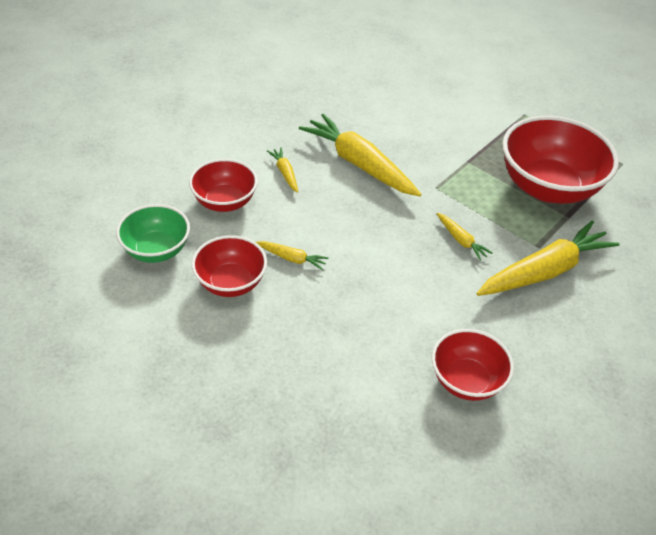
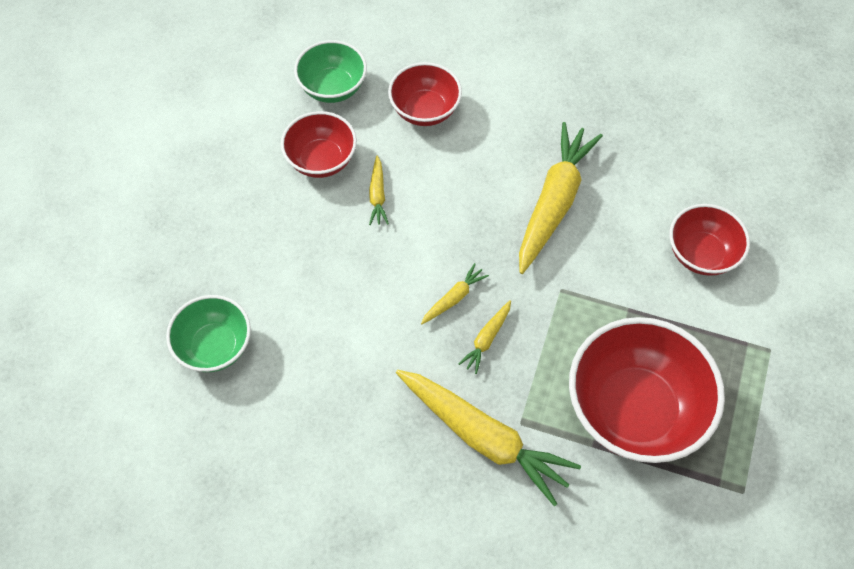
camera: 70 degrees right, 15 degrees up
(285, 173) = (497, 142): yellow carrot -> yellow carrot (454, 298)
(390, 423) = (215, 346): none -> green bowl
(466, 381) = (291, 397): red bowl -> red bowl (701, 254)

